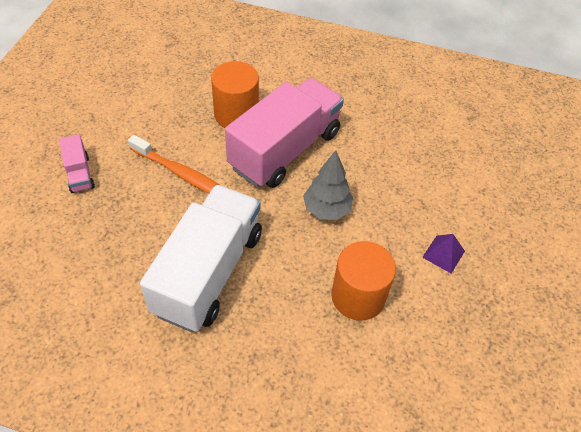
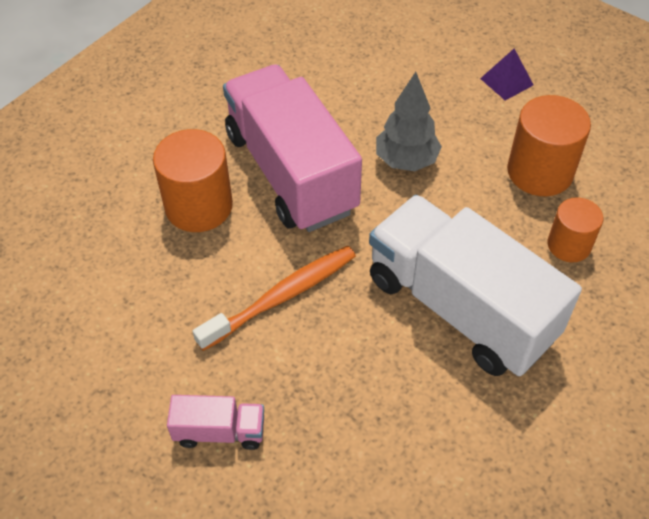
camera: 65 degrees left, 0 degrees up
(293, 330) = (569, 245): none -> orange cylinder

